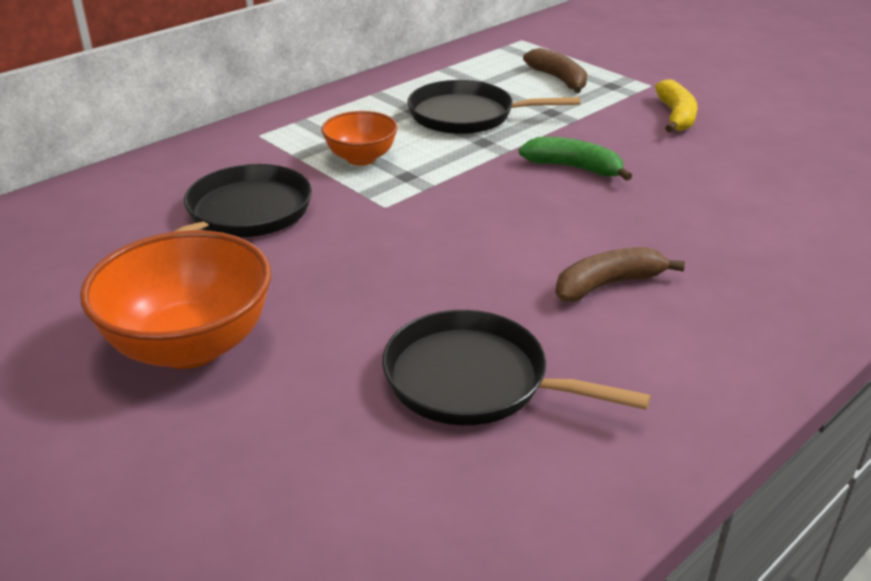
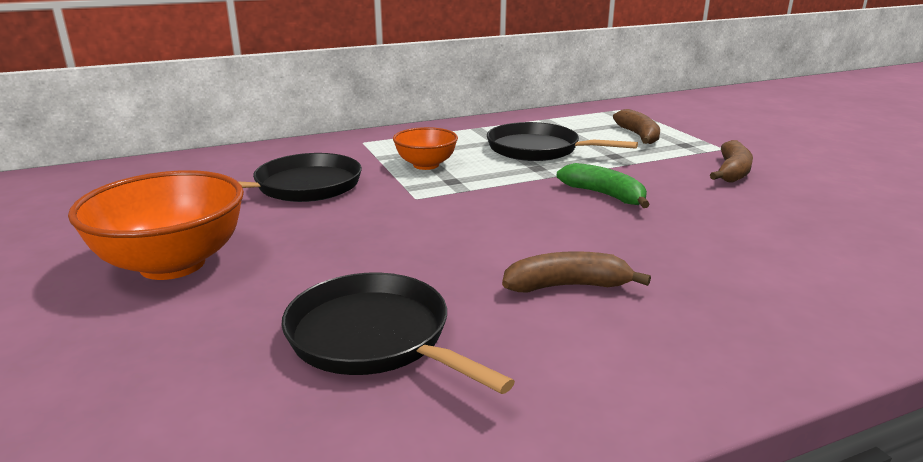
camera: 20 degrees right, 10 degrees down
(676, 116) = (732, 172): yellow banana -> brown banana

